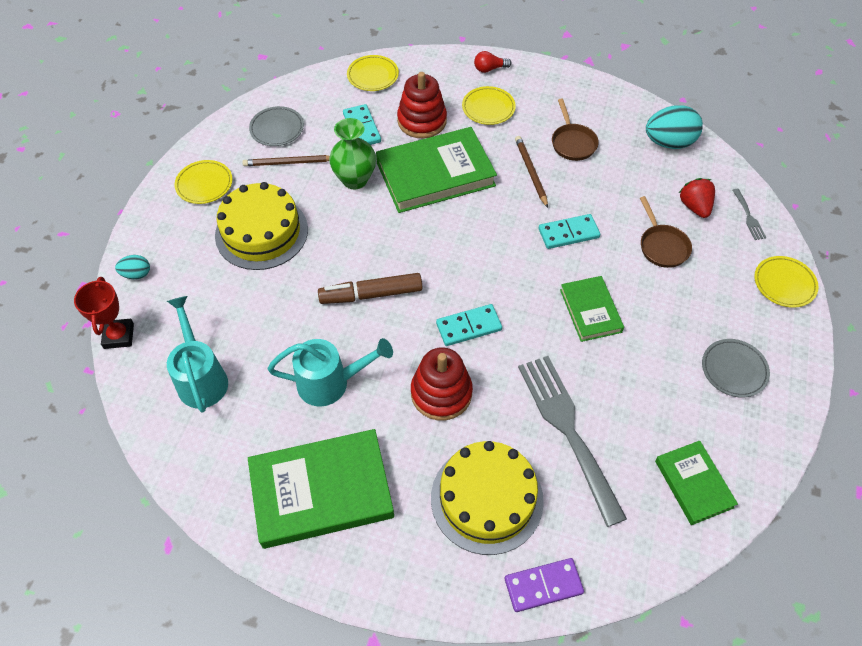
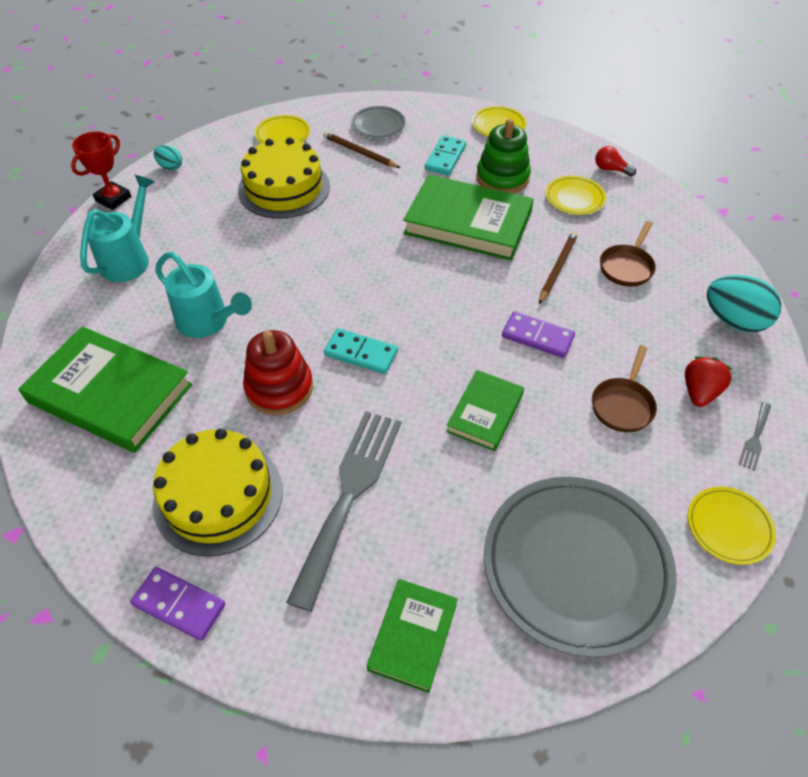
camera: 40 degrees right, 5 degrees down
(355, 179) = (396, 191): green vase -> none
(371, 294) = (312, 279): brown marker -> none
(422, 121) = (502, 178): red stacking toy -> green stacking toy
(568, 233) = (537, 337): turquoise domino -> purple domino
(734, 370) = (576, 566): grey plate -> grey plate, size x2.14

